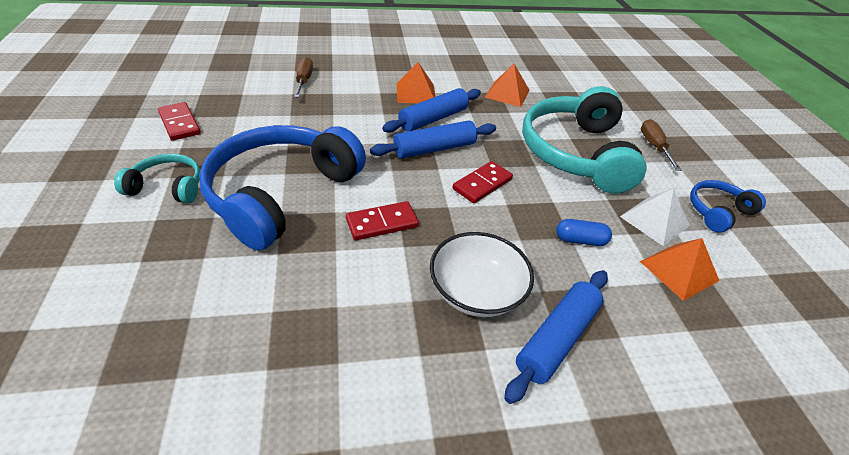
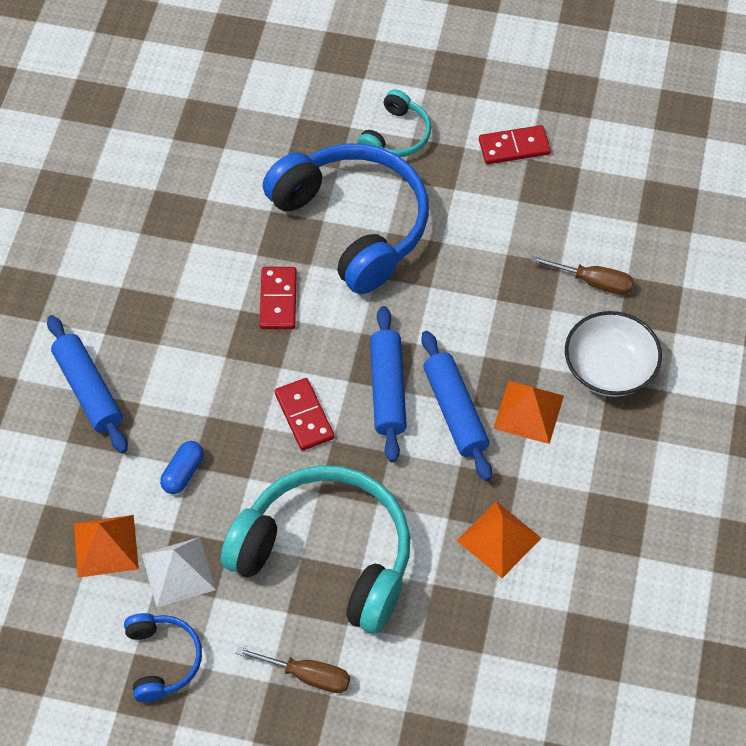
camera: 115 degrees right, 15 degrees up
(476, 292) = (162, 349): white bowl -> white bowl (609, 369)

